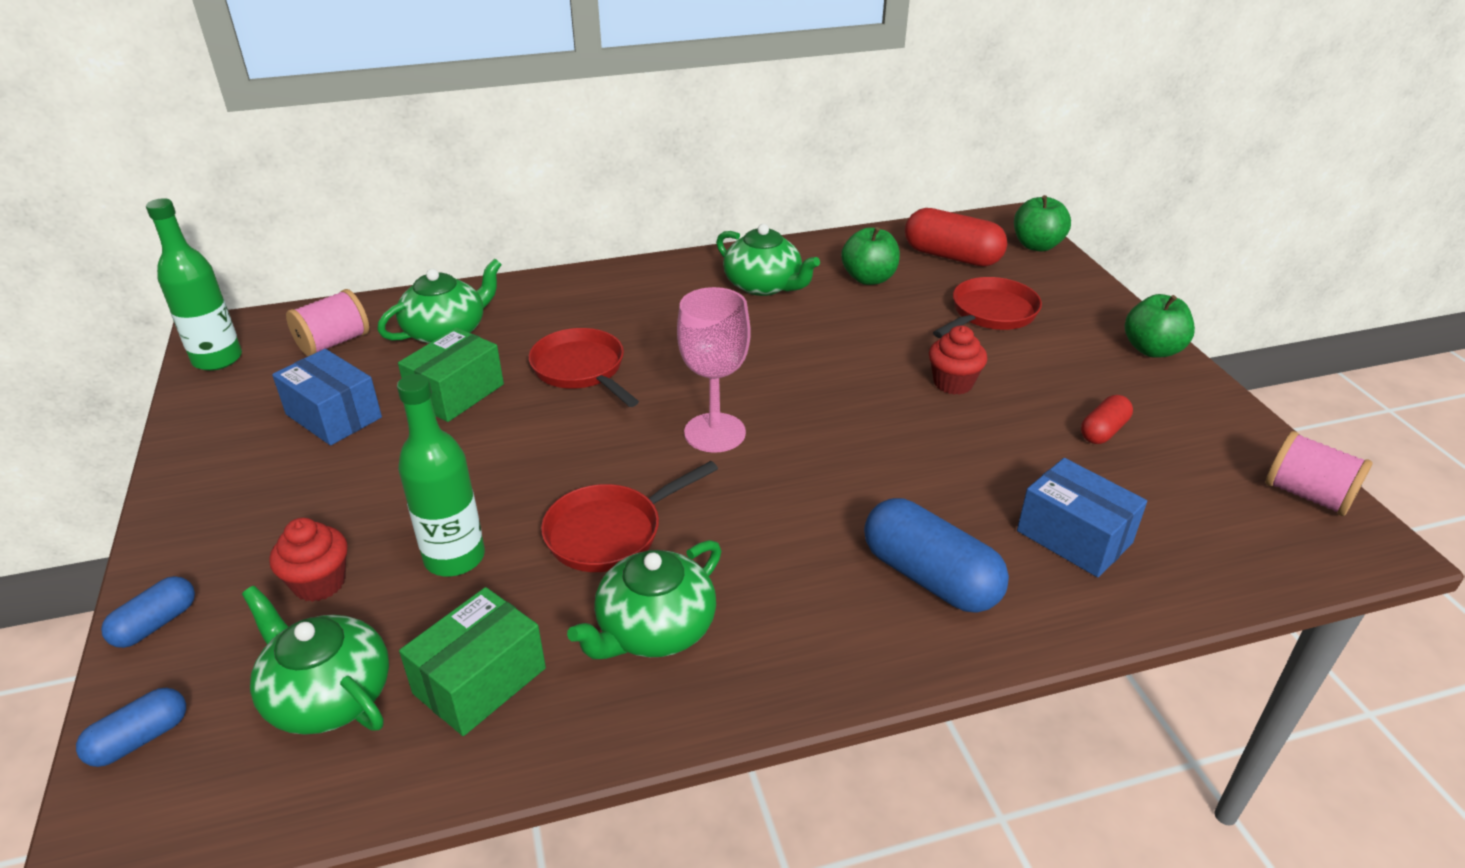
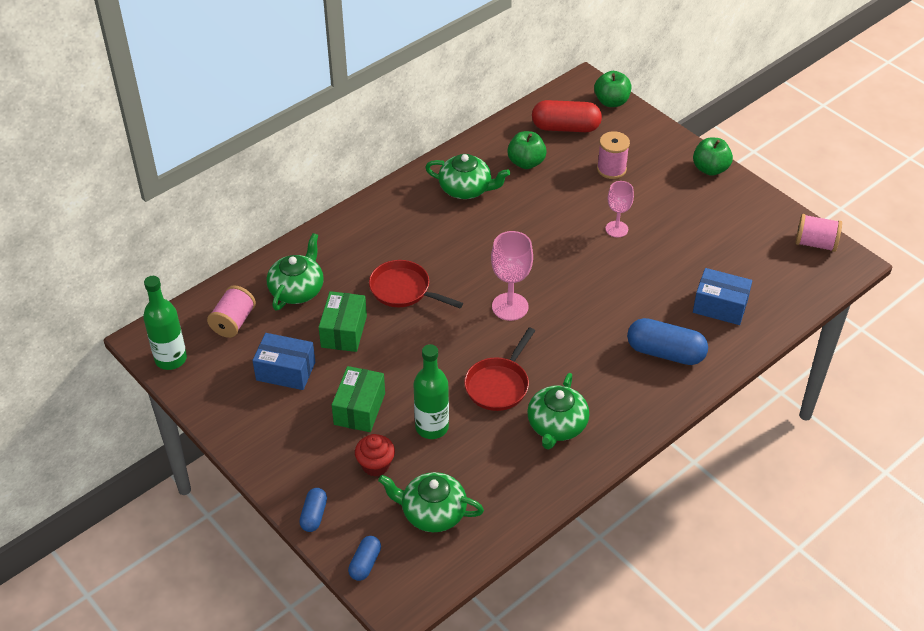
camera: 25 degrees left, 10 degrees up
(480, 681) = (496, 479): green box -> green box (359, 409)
(953, 383) = (616, 229): red cupcake -> pink goblet
(990, 314) = (611, 169): red pan -> pink spool
(1103, 431) = (707, 236): red capsule -> none

